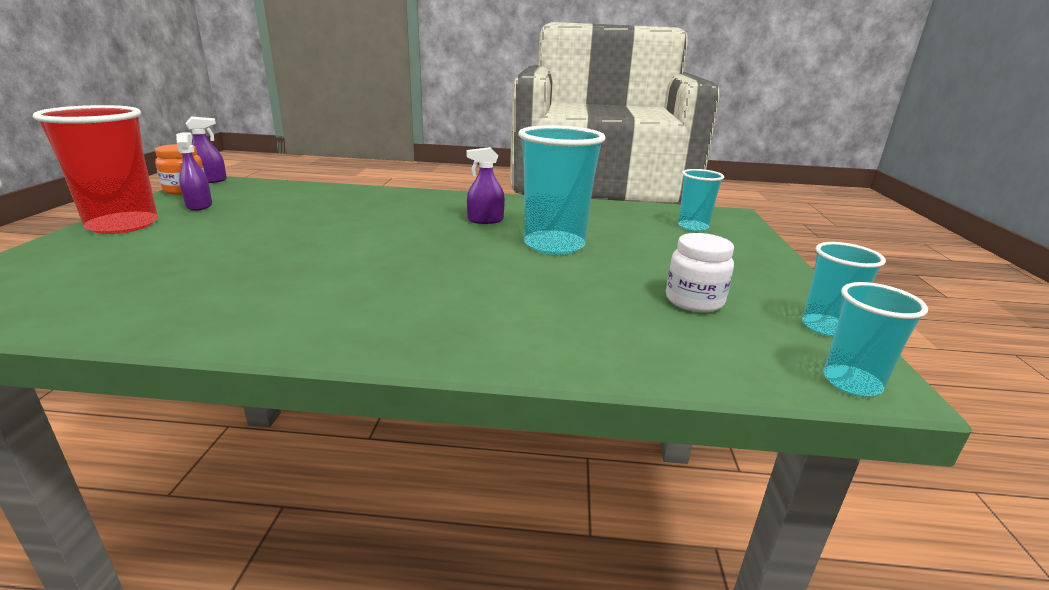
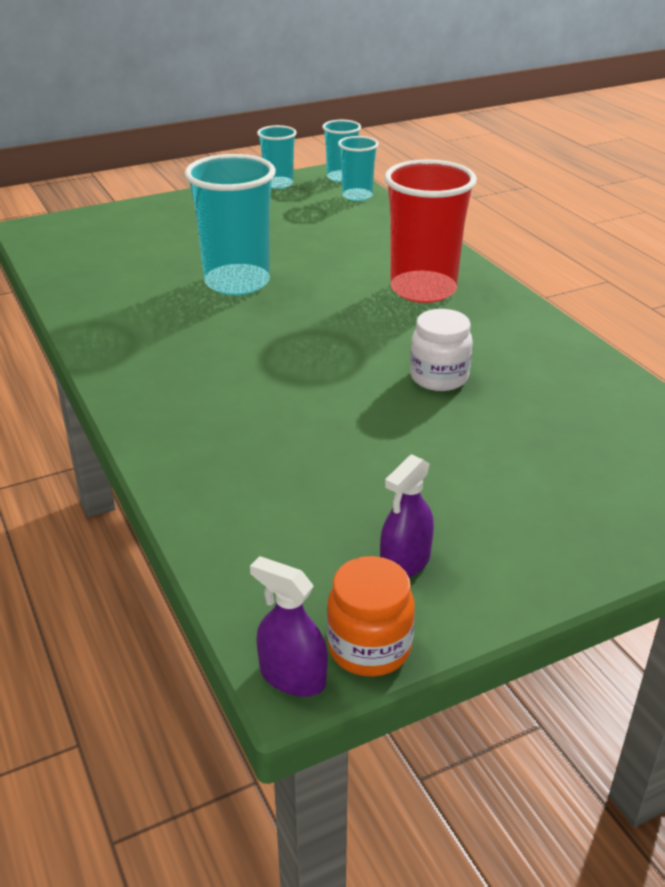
camera: 120 degrees left, 10 degrees up
(123, 225) = (533, 557): red cup -> red cup (423, 289)
(485, 220) = (204, 334): purple spray bottle -> none
(693, 227) = (103, 238): turquoise cup -> turquoise cup (357, 196)
(694, 301) = (288, 217): white jar -> white jar (439, 377)

